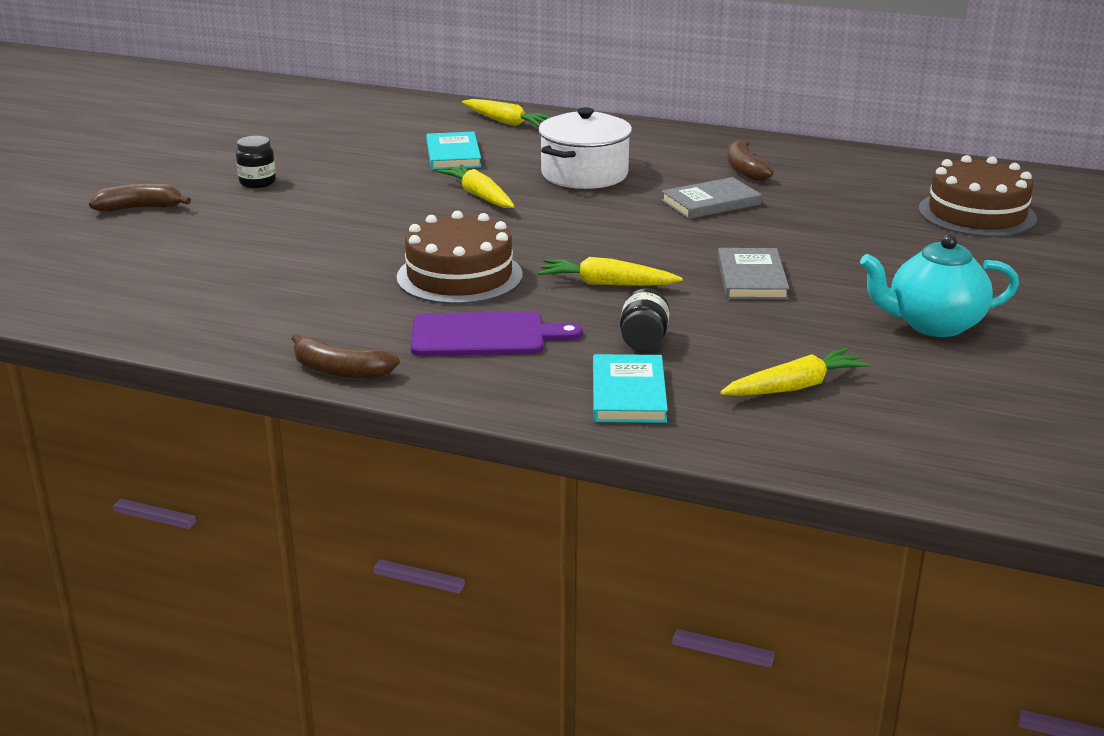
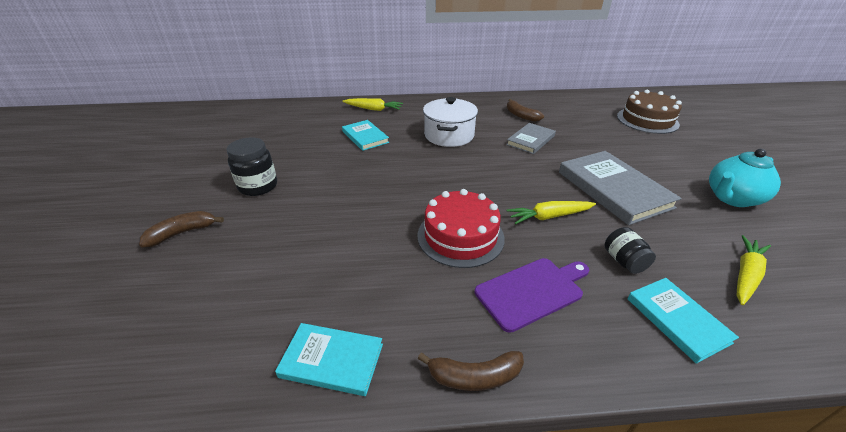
camera: 25 degrees left, 10 degrees up
(213, 329) = (332, 361): none -> turquoise book
(257, 182) = (258, 186): black jar -> black jar, size x1.53
(459, 276) = (460, 236): brown cake -> red cake
(479, 196) = (408, 164): yellow carrot -> none
(751, 278) = (613, 189): grey book -> grey book, size x1.70

